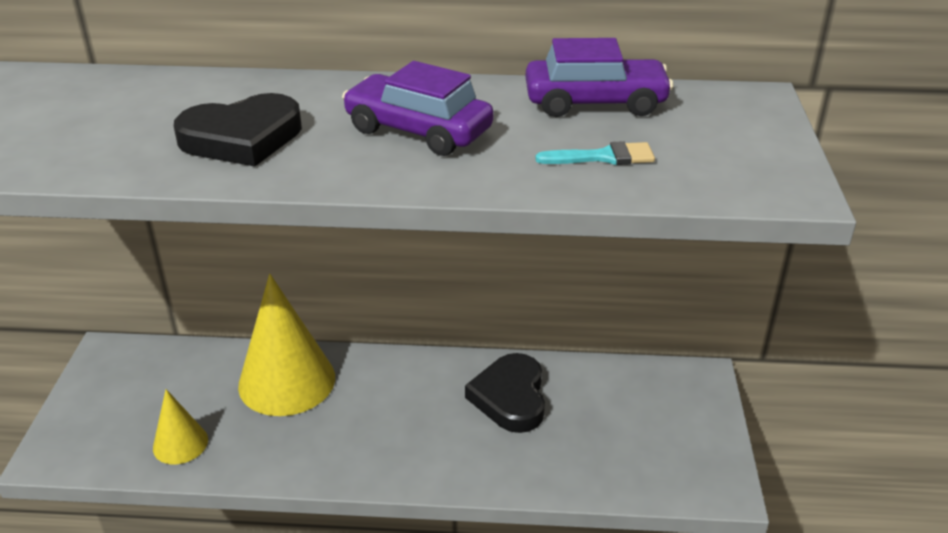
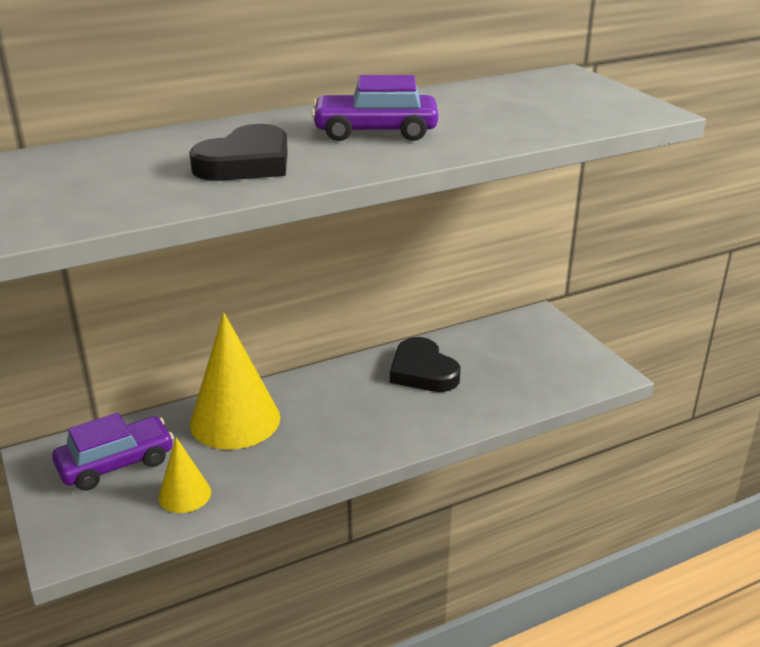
camera: 30 degrees left, 5 degrees down
(595, 102) = (471, 94): purple car -> purple car (116, 464)
(603, 157) = (521, 119): turquoise brush -> none

